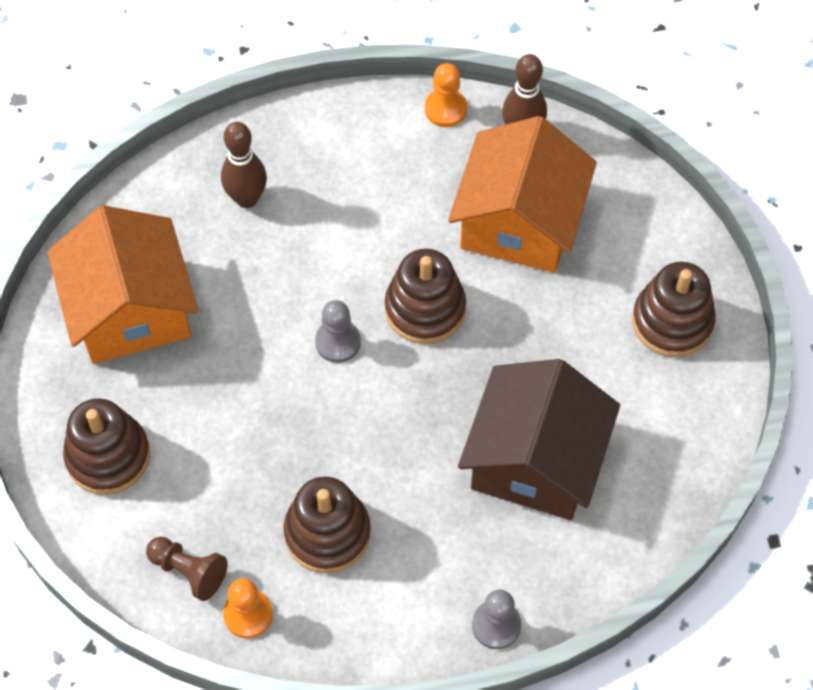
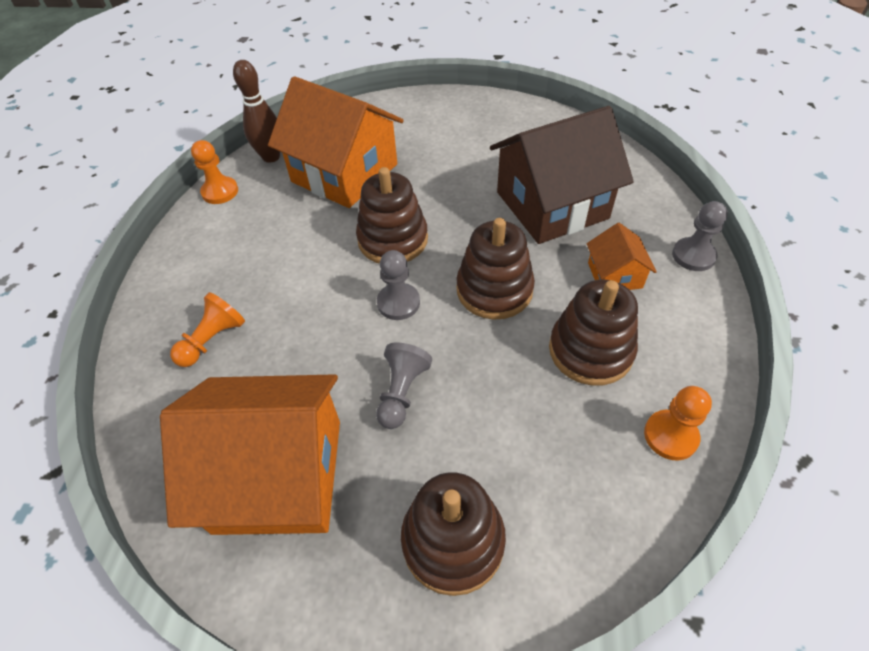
camera: 70 degrees left, 10 degrees down
(189, 571) = (614, 483): brown pawn -> none
(233, 377) = (402, 392): none -> grey pawn
(247, 198) = (213, 340): brown bowling pin -> orange pawn
(439, 544) = (614, 275): none -> orange house
(535, 461) = (552, 205): brown house -> brown house turned 60 degrees counterclockwise
(672, 321) = (462, 120): brown stacking toy -> brown stacking toy (494, 290)

